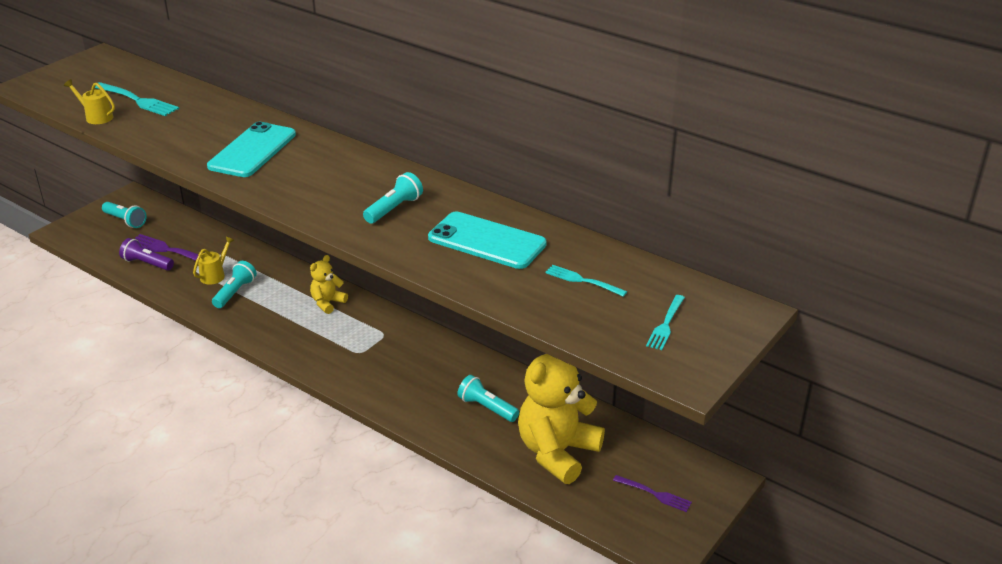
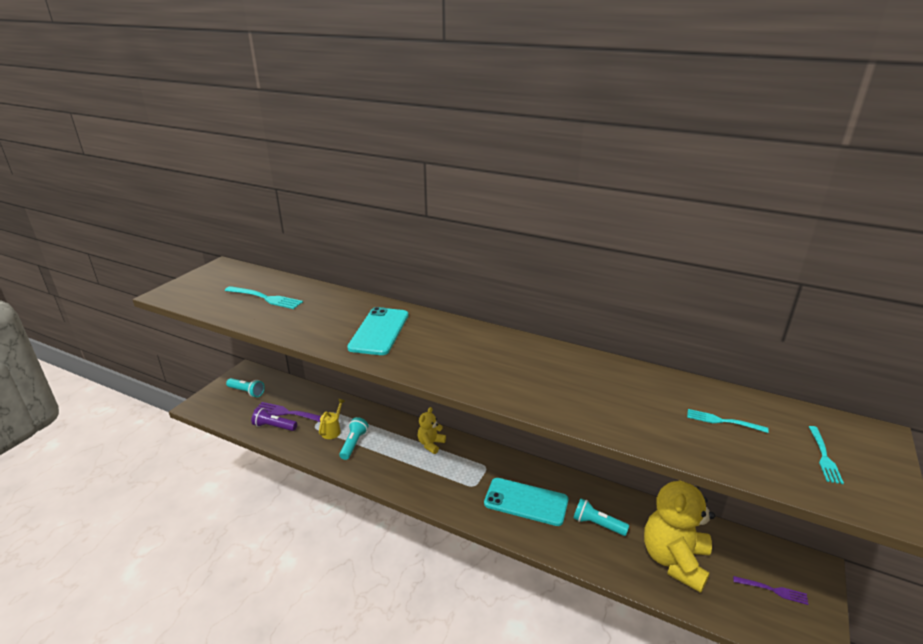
camera: 10 degrees left, 5 degrees down
(96, 117) = (235, 314): yellow watering can -> none
(394, 209) = (524, 371): turquoise flashlight -> none
(486, 241) = (618, 393): turquoise phone -> turquoise phone (526, 502)

